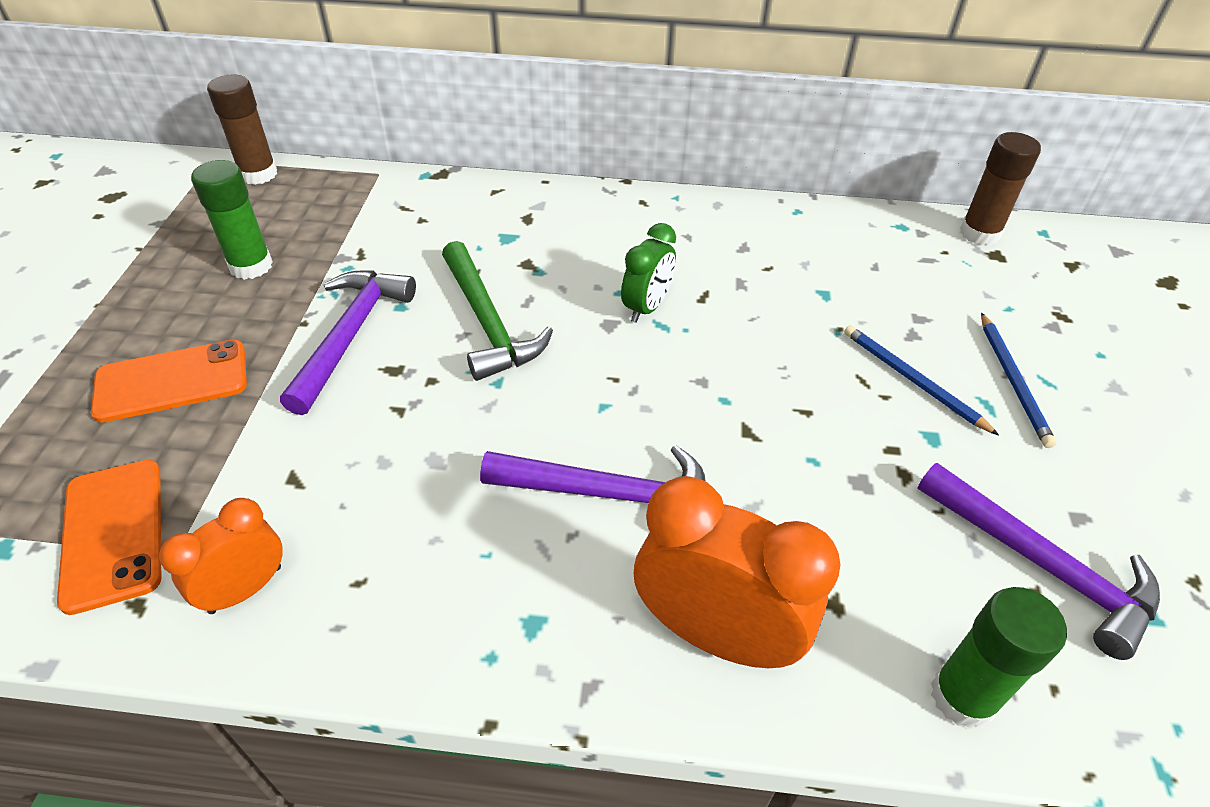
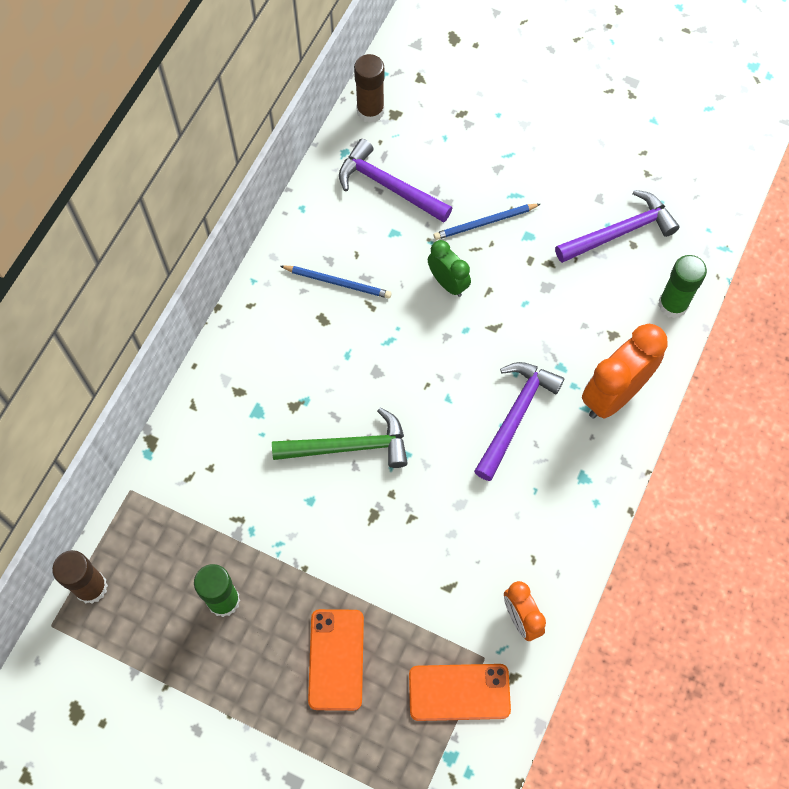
camera: 70 degrees left, 20 degrees up
(351, 335) = (330, 538): purple hammer -> purple hammer (388, 186)
(646, 307) = (369, 344): green clock -> green clock (448, 283)
(1013, 381) = (503, 172): blue pencil -> blue pencil (338, 283)

